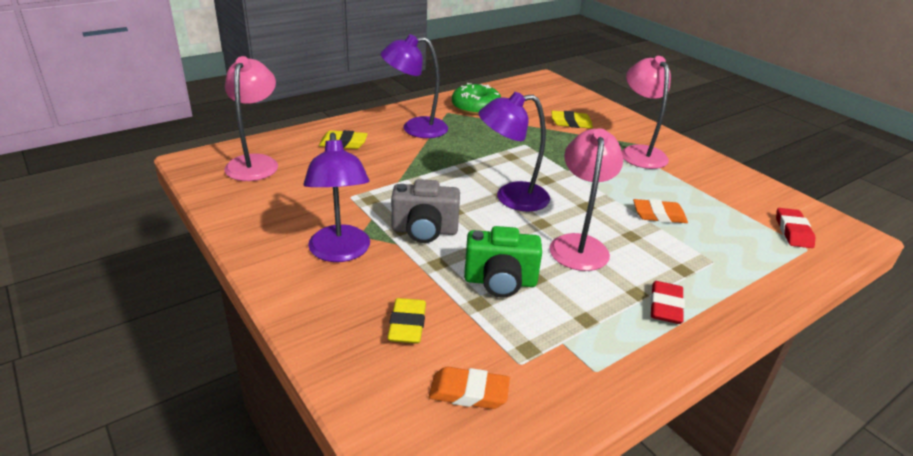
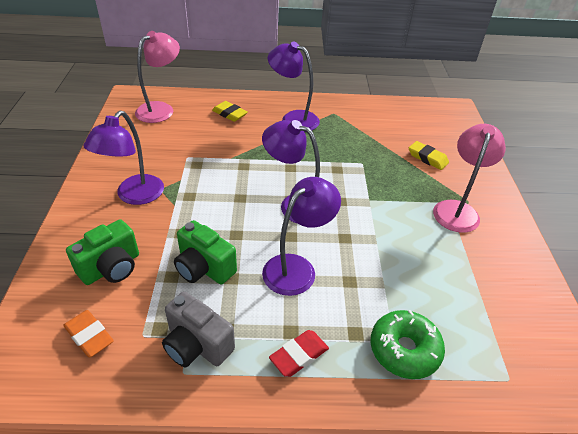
camera: 35 degrees right, 10 degrees up
(407, 325) = (111, 268): yellow eraser -> green camera
(424, 231) = (202, 204): grey camera -> grey camera (197, 345)
(476, 108) = (361, 116): green donut -> green donut (404, 350)
(578, 244) = (297, 268): pink lamp -> purple lamp
(659, 215) = (398, 275): orange eraser -> none
(793, 231) = (516, 355): red eraser -> none

